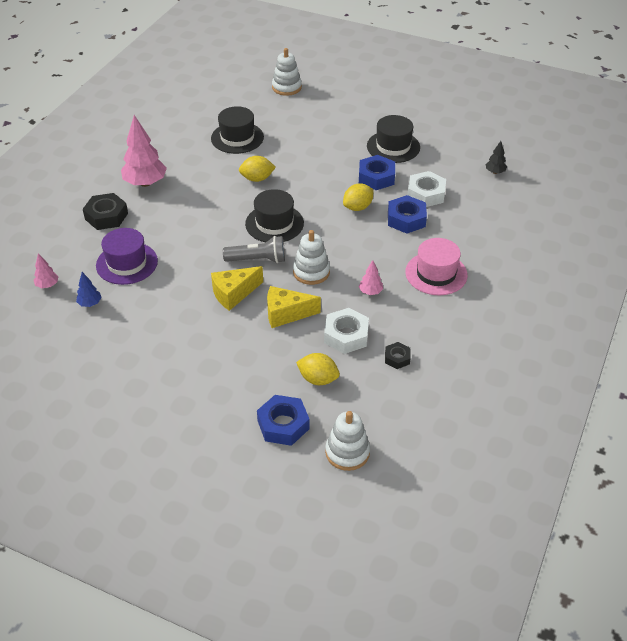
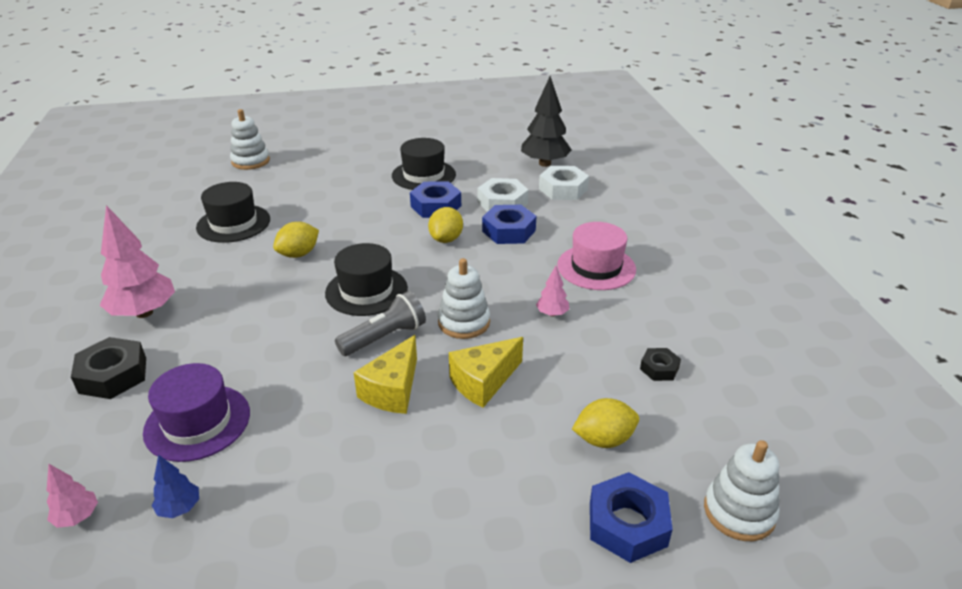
camera: 35 degrees left, 10 degrees down
(346, 335) = (578, 372): white nut -> white nut (563, 189)
(495, 172) = (544, 163): black tree -> black tree, size x2.07

